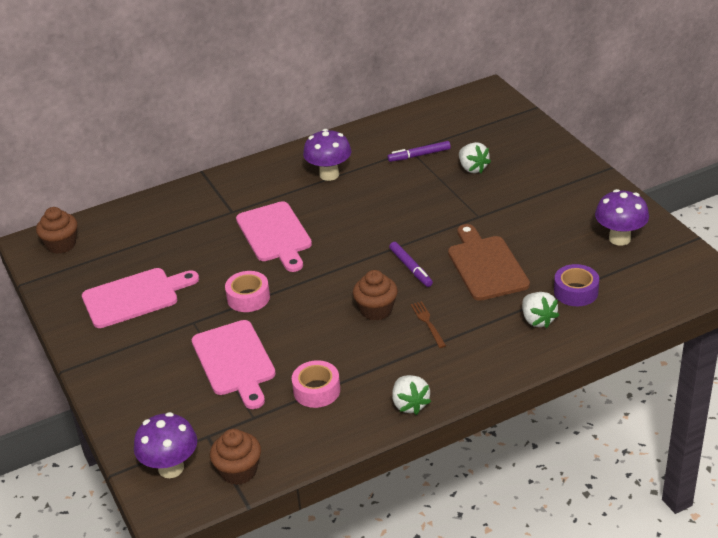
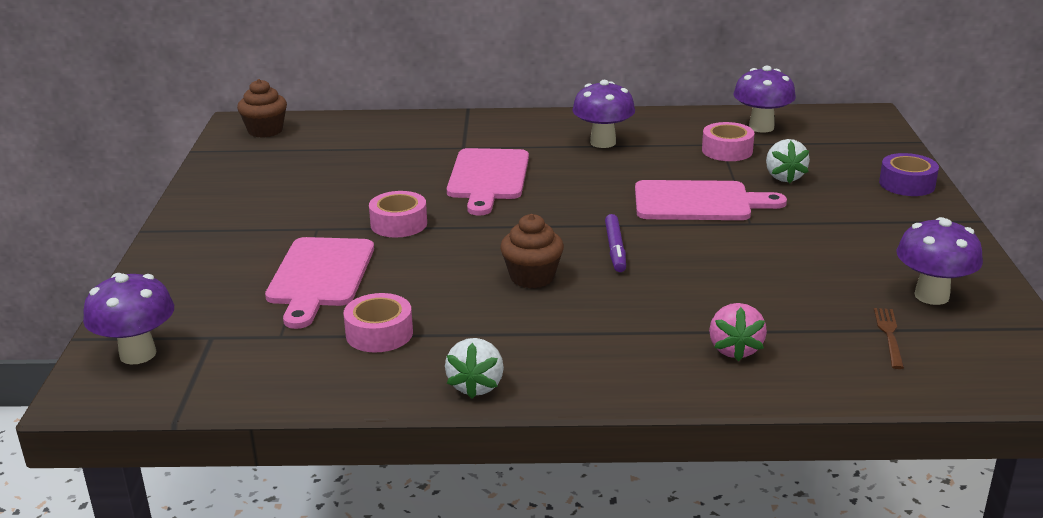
camera: 25 degrees right, 10 degrees down
(134, 297) = (284, 190): pink cutting board -> pink cutting board (698, 202)
(239, 471) = (203, 384): brown cupcake -> none
(419, 155) = (727, 150): purple marker -> pink tape
(426, 125) = (761, 127): none -> purple mushroom
(428, 323) = (583, 308): brown fork -> brown fork (889, 335)
(486, 266) = (715, 273): brown cutting board -> none
(537, 320) = (734, 349): white strawberry -> pink strawberry
(576, 292) = (817, 335): purple tape -> purple tape (907, 184)

